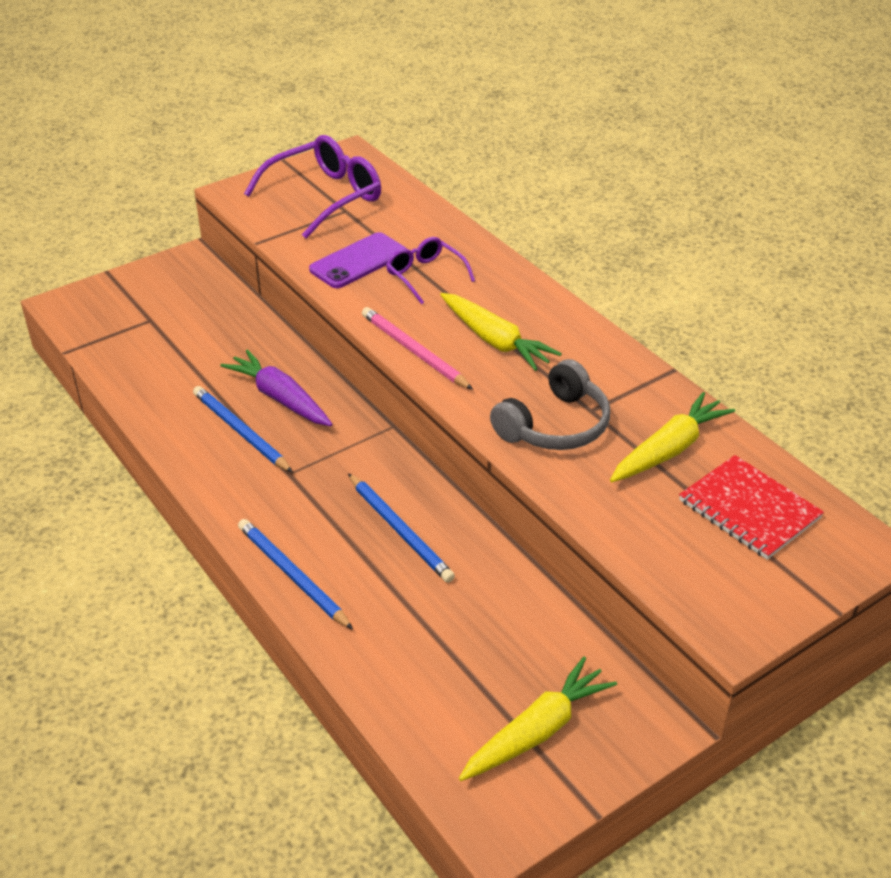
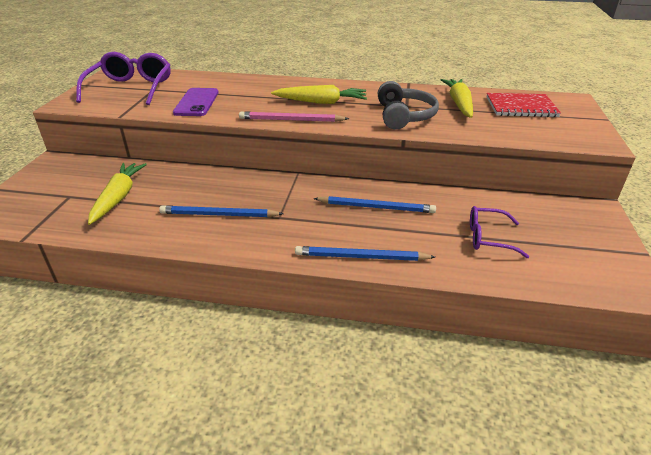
camera: 45 degrees left, 5 degrees down
(280, 398) = (217, 190): purple carrot -> none
(425, 275) = (242, 95): purple glasses -> purple glasses (488, 238)
(537, 731) = (571, 241): yellow carrot -> yellow carrot (118, 197)

